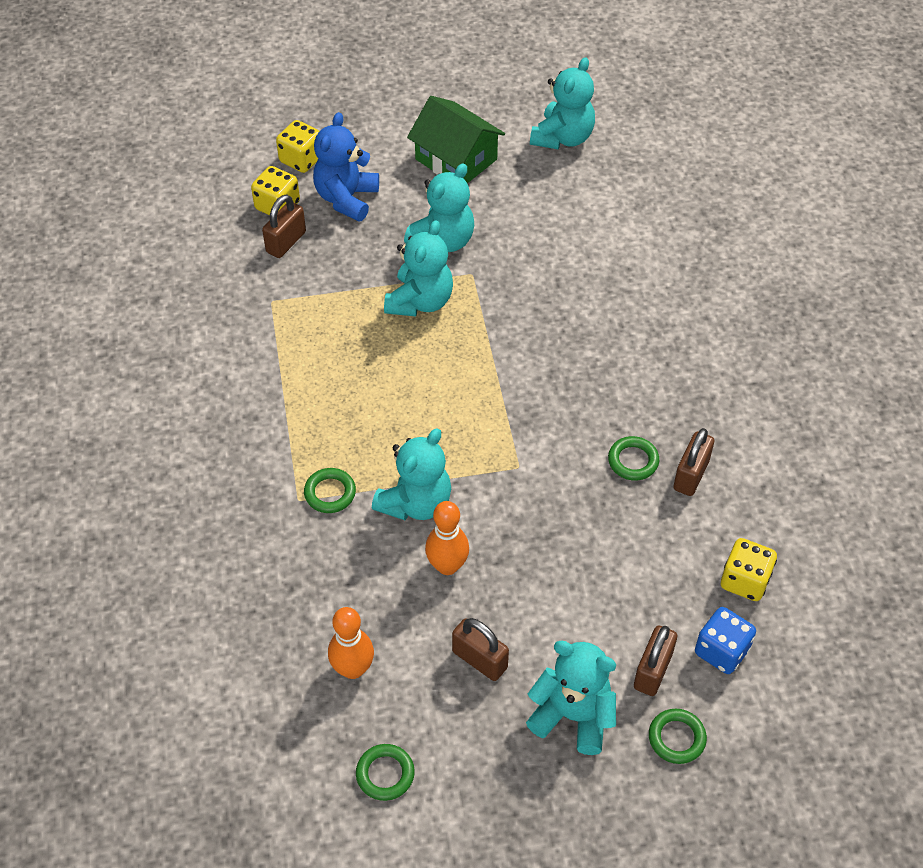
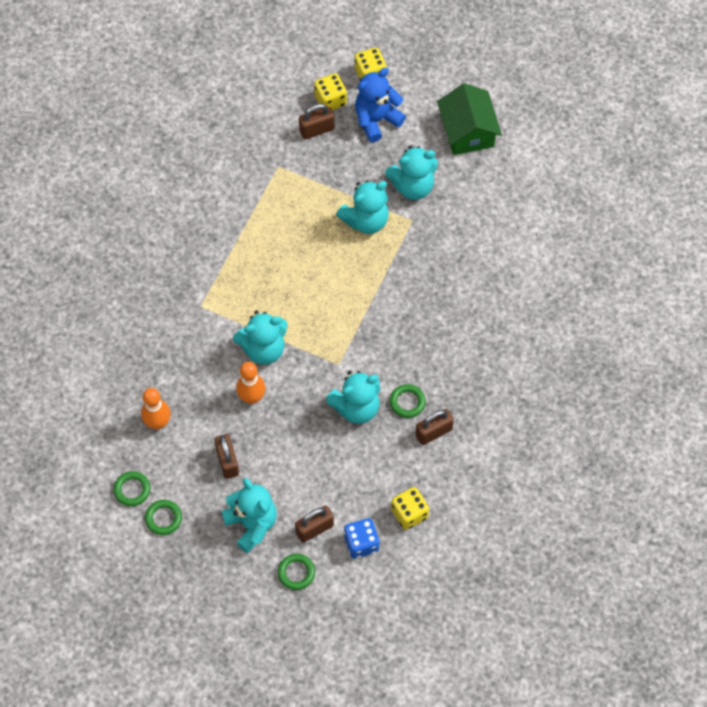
camera: 35 degrees right, 10 degrees up
(330, 493) = (221, 313): green ring -> green ring (163, 518)
(563, 138) = (550, 155): turquoise teddy bear -> turquoise teddy bear (356, 407)

